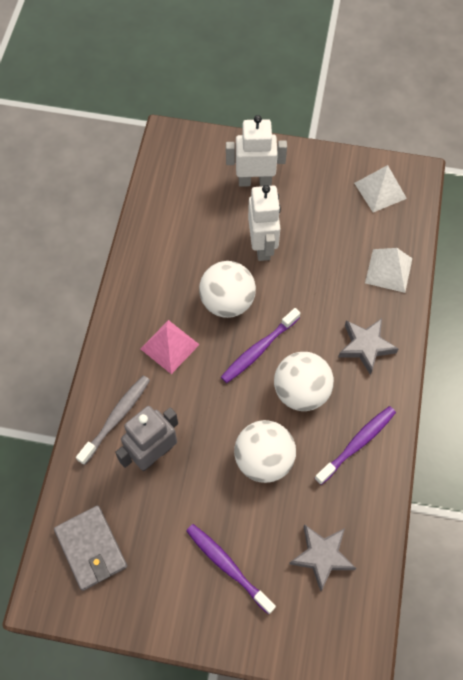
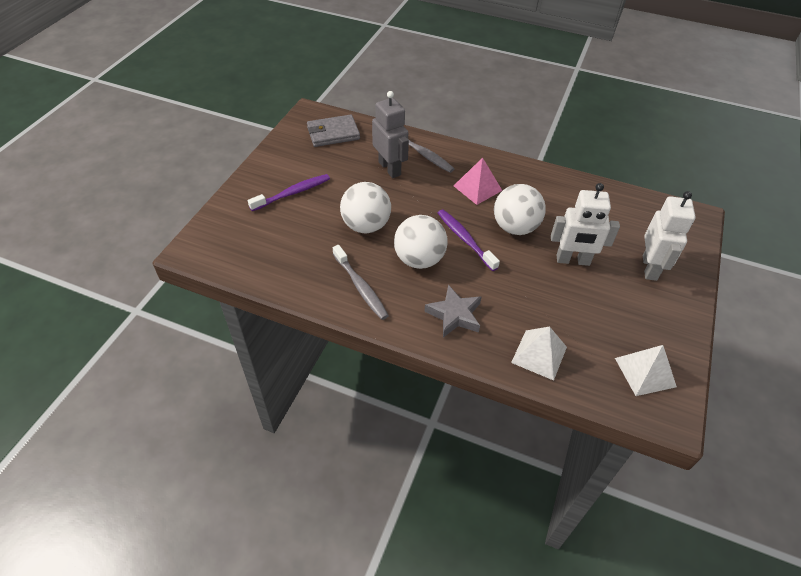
camera: 100 degrees right, 15 degrees down
(322, 556) = (276, 245): grey star -> none
(356, 444) = (360, 286): purple toothbrush -> grey toothbrush

